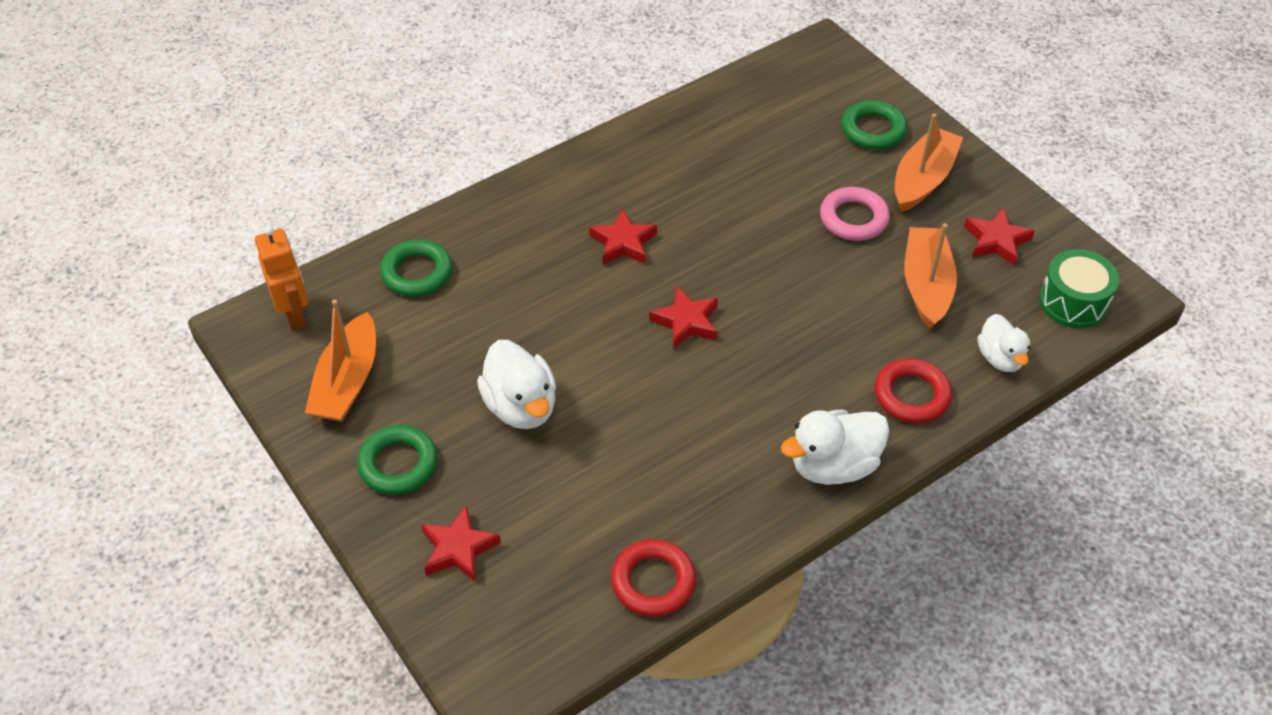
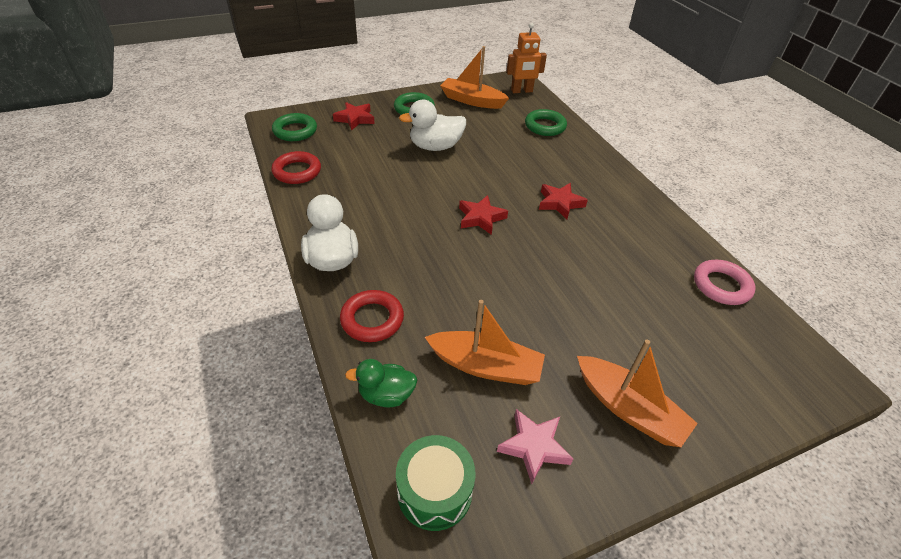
camera: 100 degrees right, 5 degrees down
(853, 218) = (575, 336): pink ring -> pink ring (721, 286)
(873, 130) = (702, 387): green ring -> green ring (295, 131)
(996, 241) = (534, 447): red star -> pink star
(1000, 358) = (386, 395): white duck -> green duck

